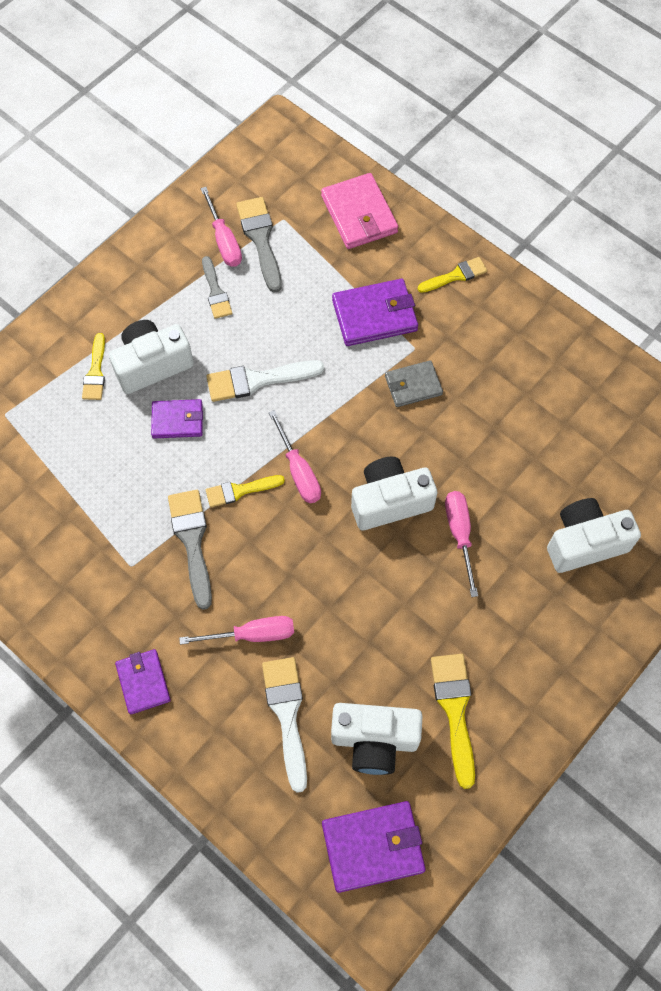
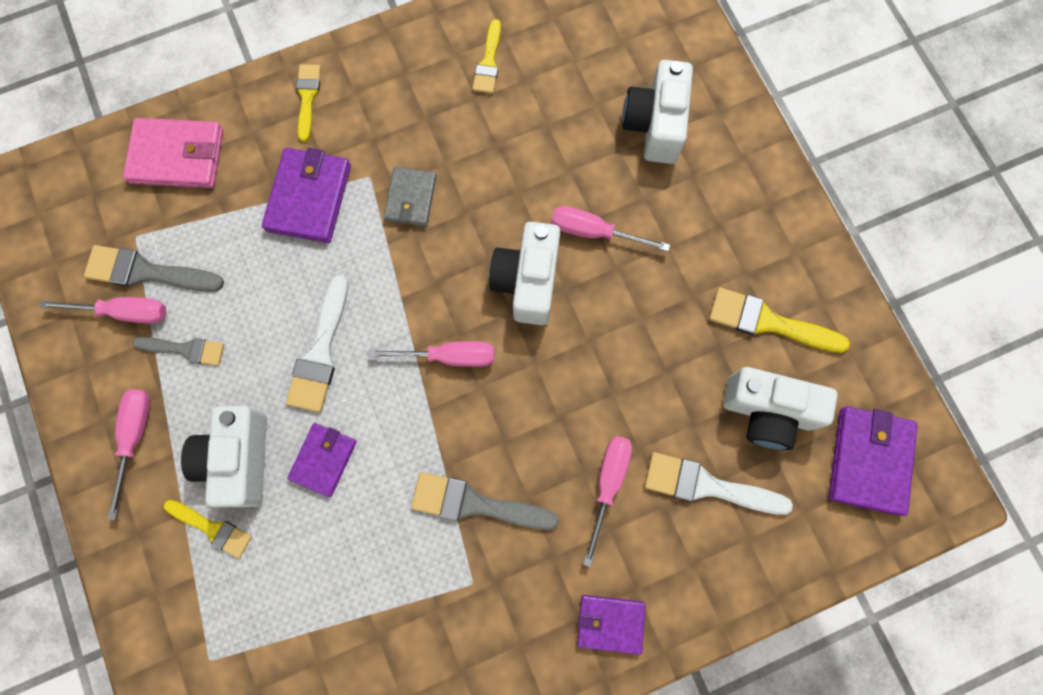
camera: 65 degrees left, 10 degrees up
(137, 292) = (135, 438): none -> pink screwdriver
(240, 491) = (441, 427): yellow brush -> yellow brush (488, 62)
(374, 740) = (767, 411): white camera -> white camera turned 75 degrees clockwise

